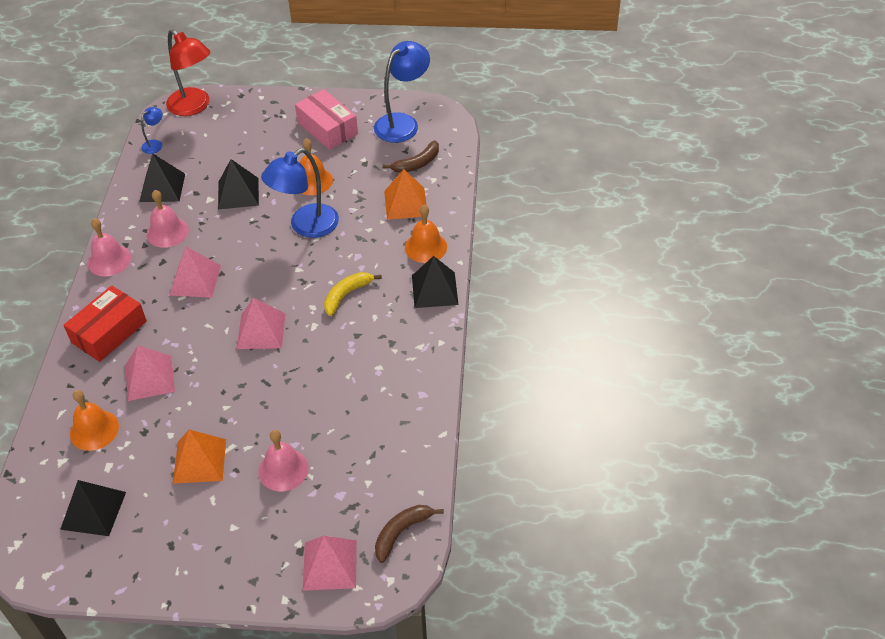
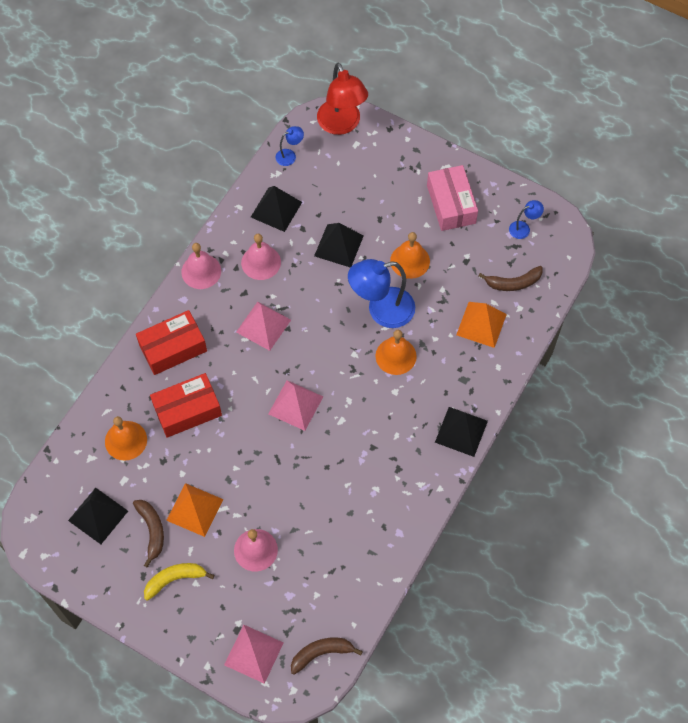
camera: 25 degrees right, 15 degrees up
(149, 378) = (187, 410): pink pyramid -> red box
(161, 499) = (152, 530): none -> brown banana
(346, 295) = (383, 401): yellow banana -> yellow banana (174, 579)
(402, 123) = (523, 228): blue lamp -> blue lamp, size x0.47
(426, 247) = (476, 381): orange bell -> orange bell (396, 356)

